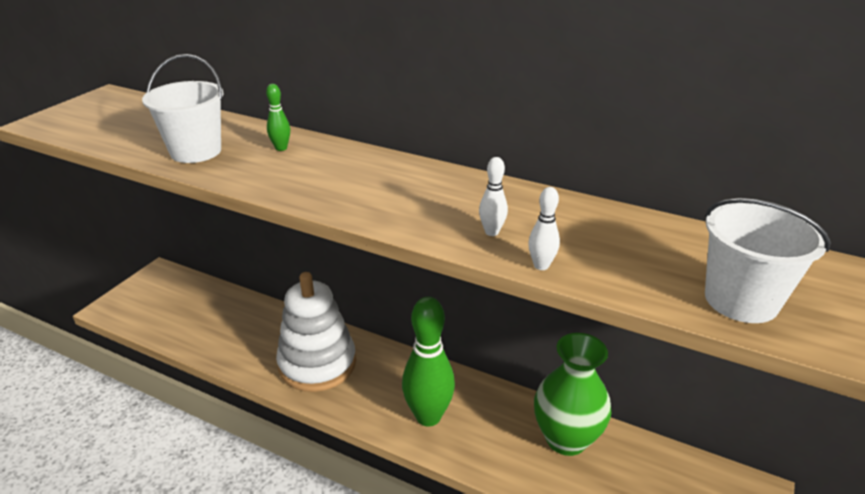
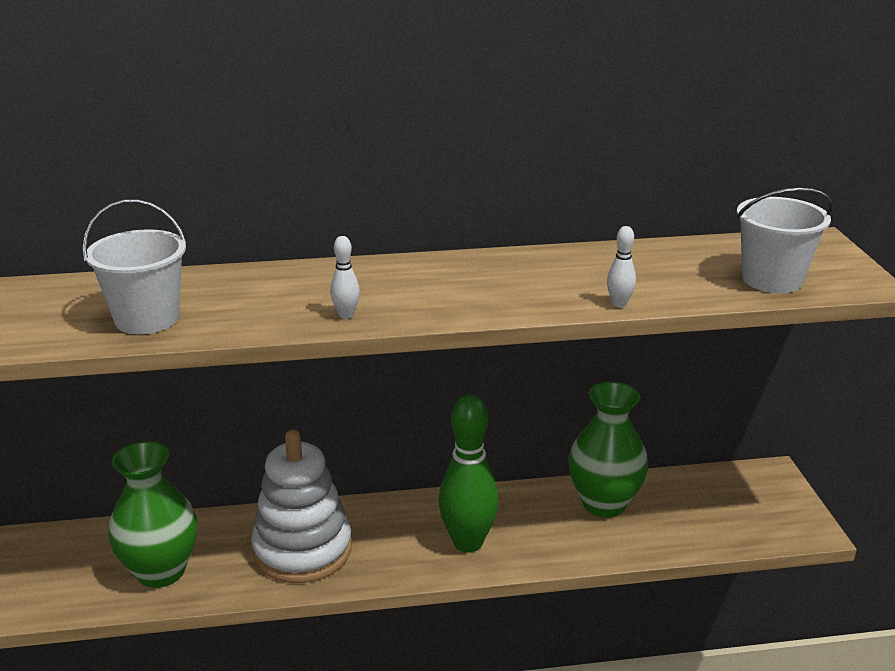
camera: 35 degrees left, 5 degrees down
(227, 336) = (161, 571): none -> green vase
(281, 148) = (241, 287): green bowling pin -> none
(492, 232) = (549, 293): white bowling pin -> white bowling pin (346, 315)

